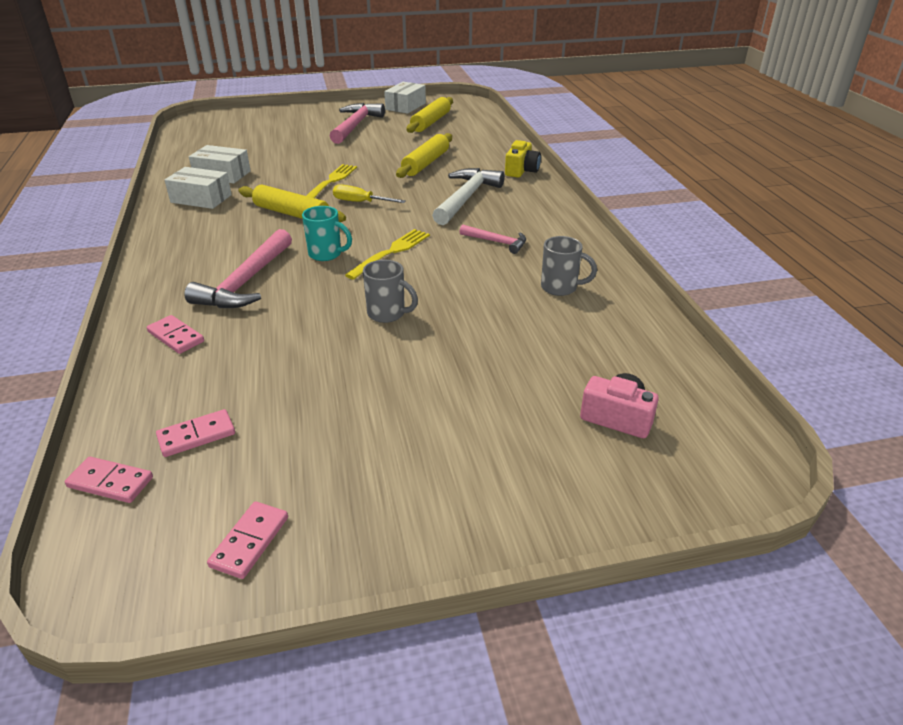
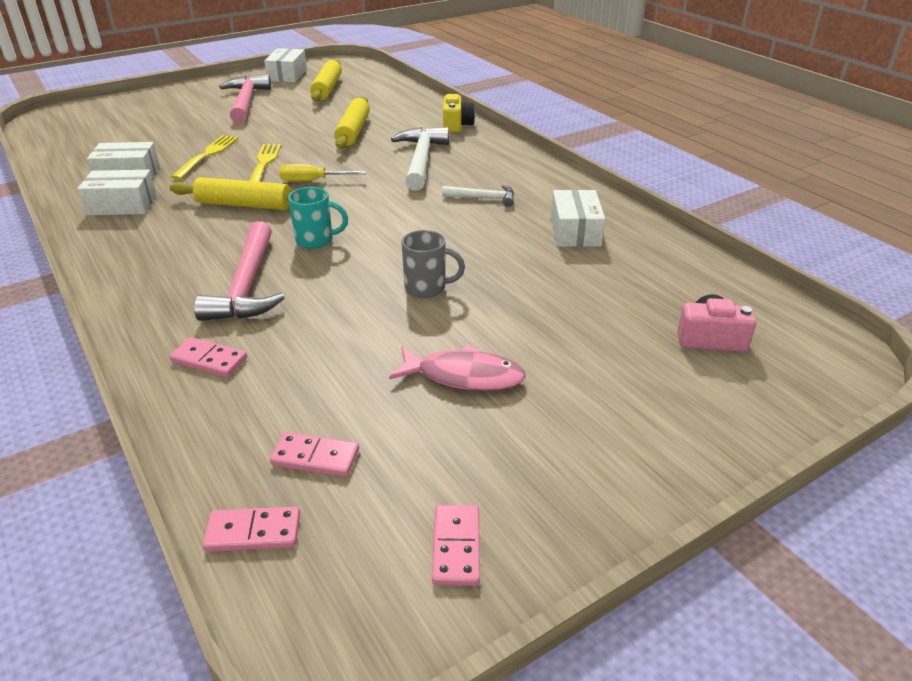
camera: 20 degrees left, 0 degrees up
(196, 436) = (315, 457): pink domino -> pink domino turned 60 degrees clockwise
(362, 398) = (464, 376): none -> pink fish
(391, 252) = (384, 227): yellow fork -> yellow fork (207, 155)
(497, 242) = (483, 198): pink hammer -> white hammer
(560, 288) = (575, 231): grey mug -> white box

